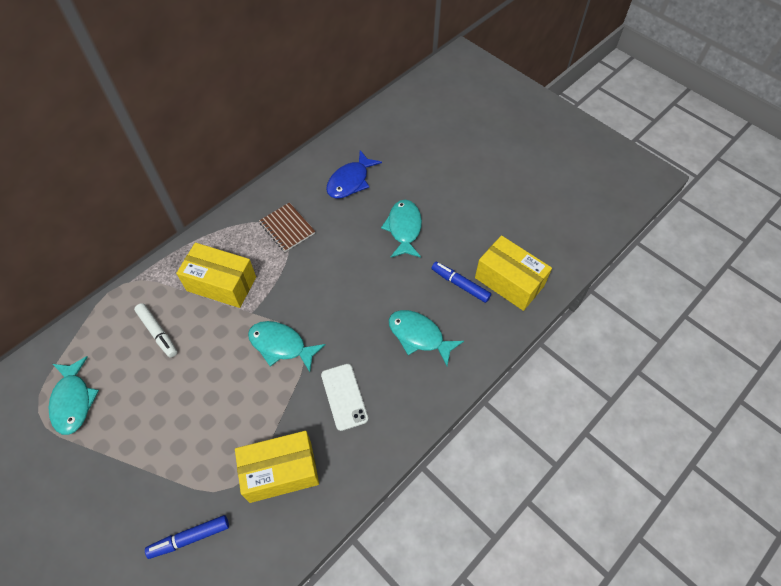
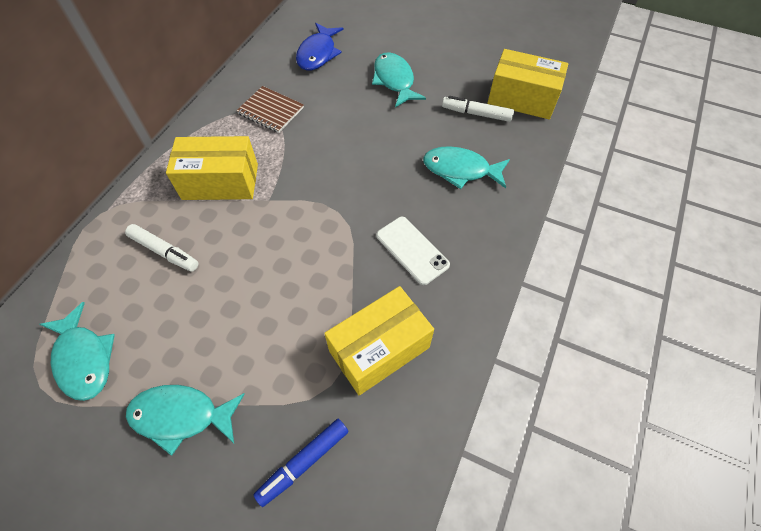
camera: 20 degrees left, 0 degrees up
(281, 345) = (317, 221): turquoise fish -> turquoise fish (181, 416)
(460, 284) = (476, 113): blue marker -> white marker

